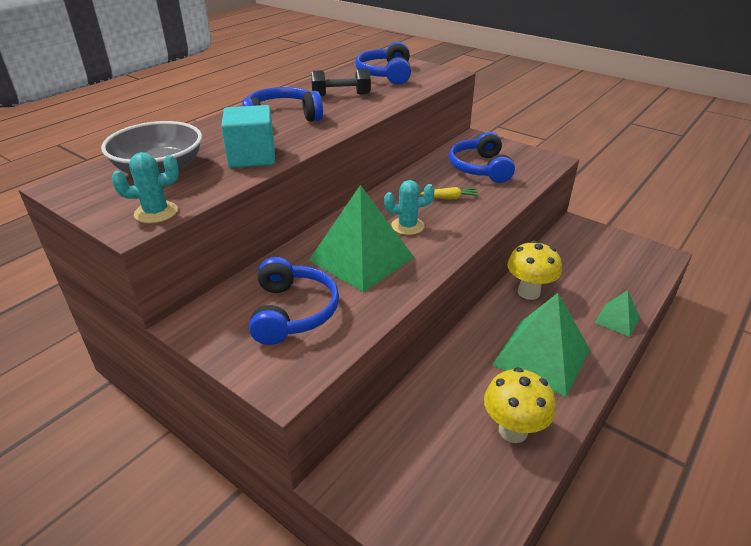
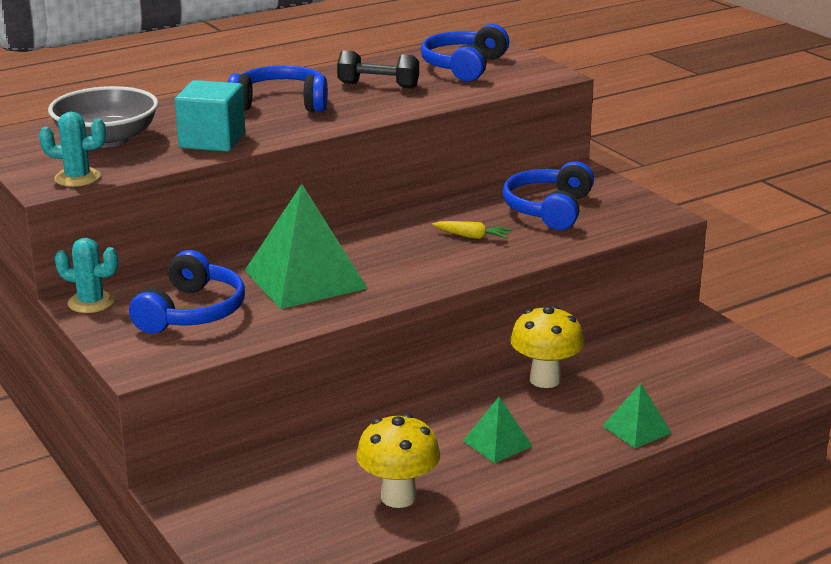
camera: 20 degrees right, 10 degrees down
(407, 226) = (389, 257): turquoise cactus -> turquoise cactus (91, 302)
(541, 356) = (497, 443): green pyramid -> green pyramid, size x0.50

